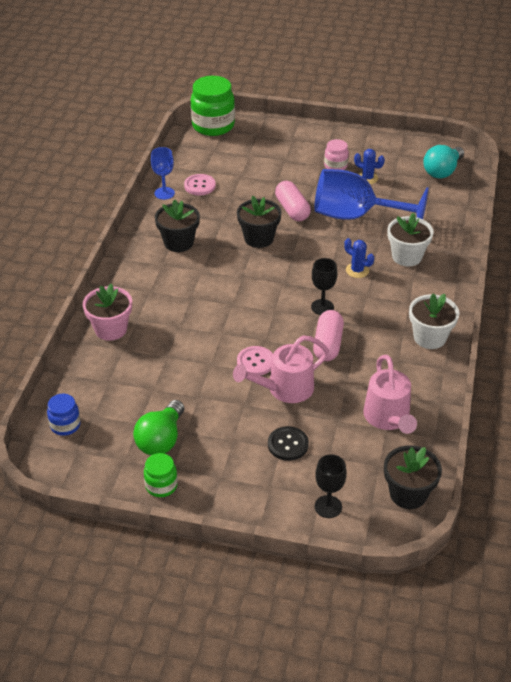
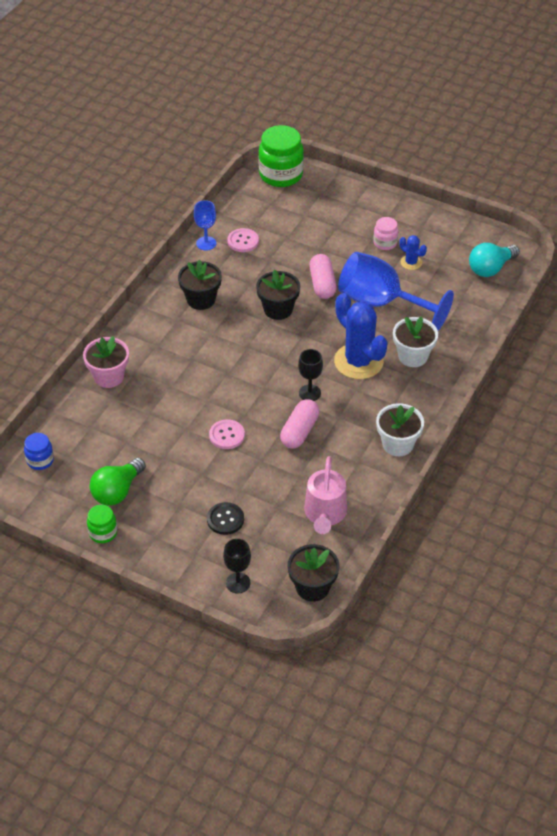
camera: 15 degrees right, 5 degrees up
(284, 389) = (242, 467): pink watering can -> none
(357, 270) = (358, 361): blue cactus -> blue cactus, size x2.13

